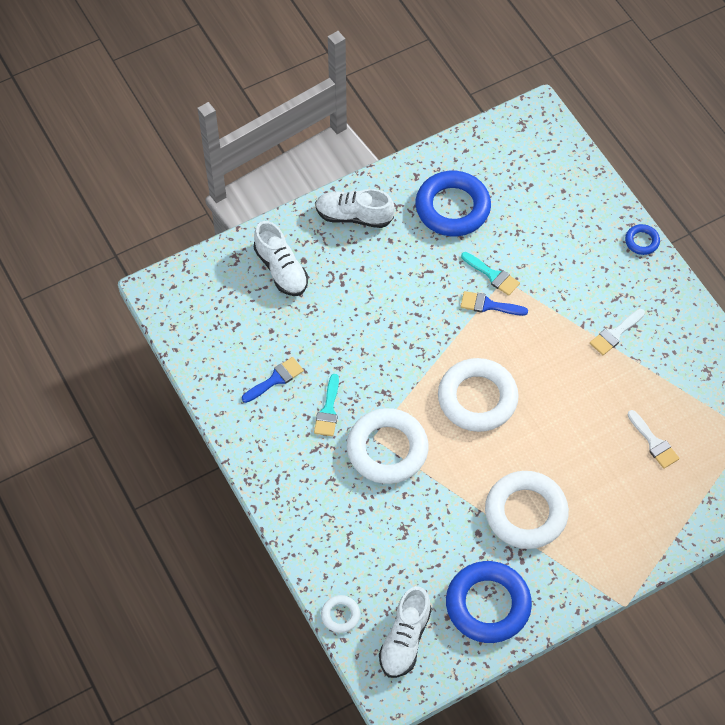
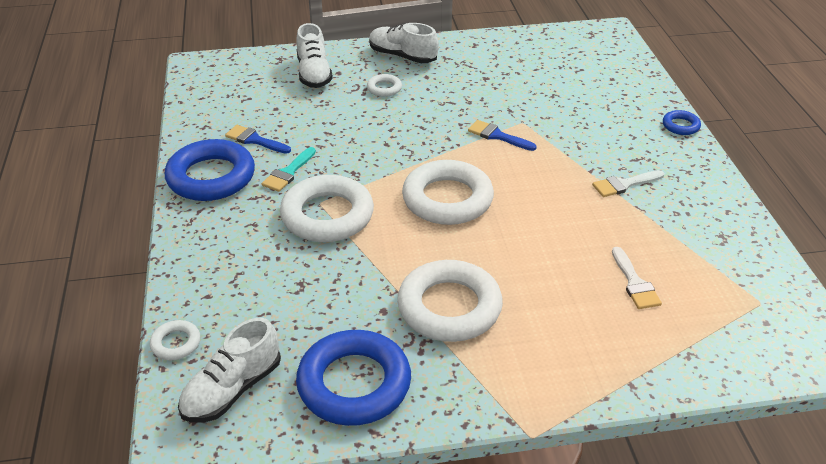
camera: 20 degrees right, 20 degrees down
(275, 379) = (254, 140): blue brush -> blue brush turned 135 degrees counterclockwise
(358, 270) = (384, 88): none -> white ring
(452, 208) = (497, 69): blue ring -> blue ring (211, 177)
(493, 275) = (513, 117): turquoise brush -> none

